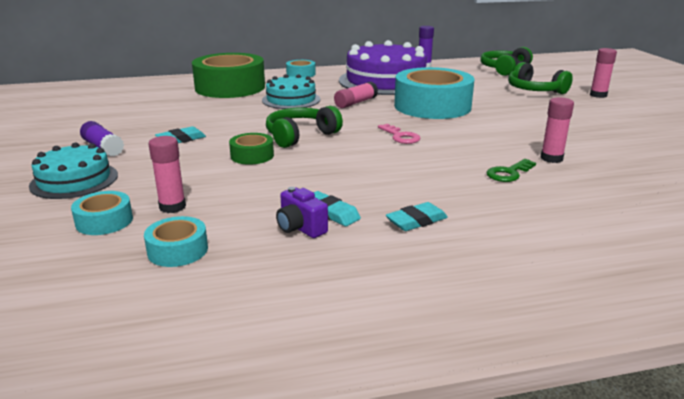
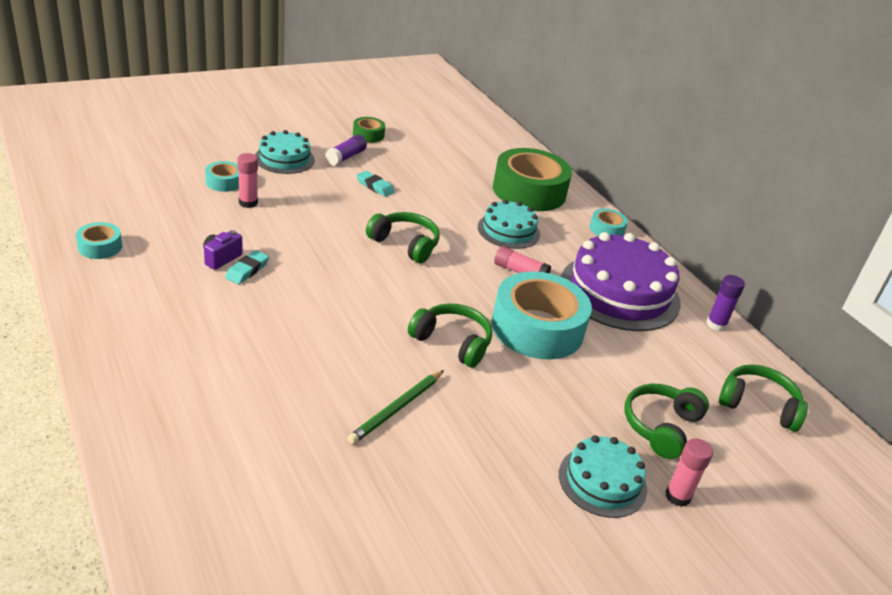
camera: 70 degrees right, 10 degrees up
(178, 250) = (187, 214): turquoise tape -> turquoise tape (100, 247)
(252, 155) = (350, 224): green tape -> green tape (368, 135)
(400, 136) = (425, 304): pink key -> none
(416, 221) = (238, 312): turquoise eraser -> none
(455, 132) = (452, 342): none -> green headphones
(509, 173) = (347, 372): green key -> none
(551, 158) = (397, 409): pink glue stick -> green pencil
(597, 109) = (602, 481): none -> turquoise cake

